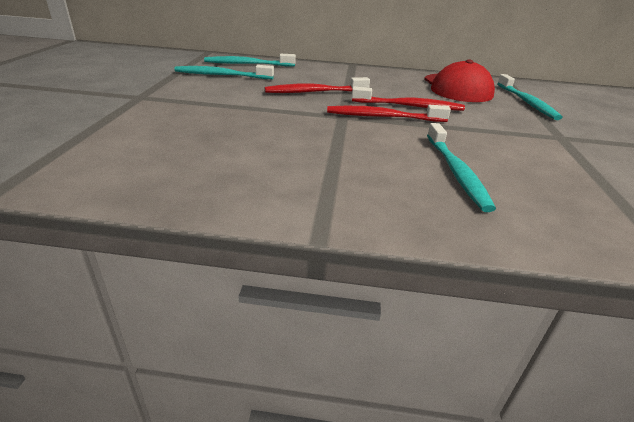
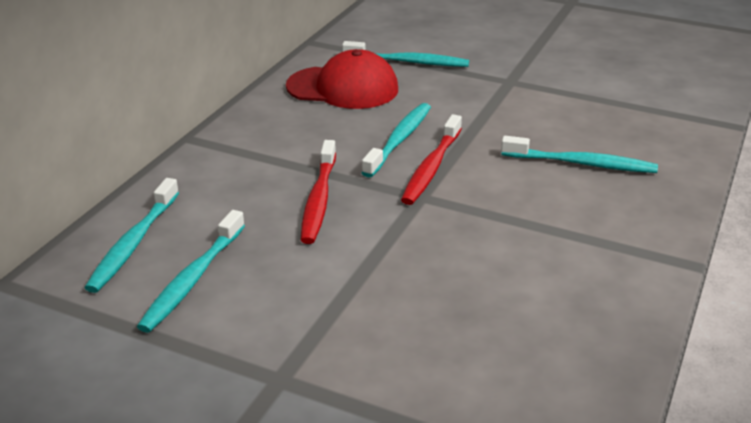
camera: 70 degrees left, 0 degrees up
(409, 106) = (399, 140): red toothbrush -> turquoise toothbrush

